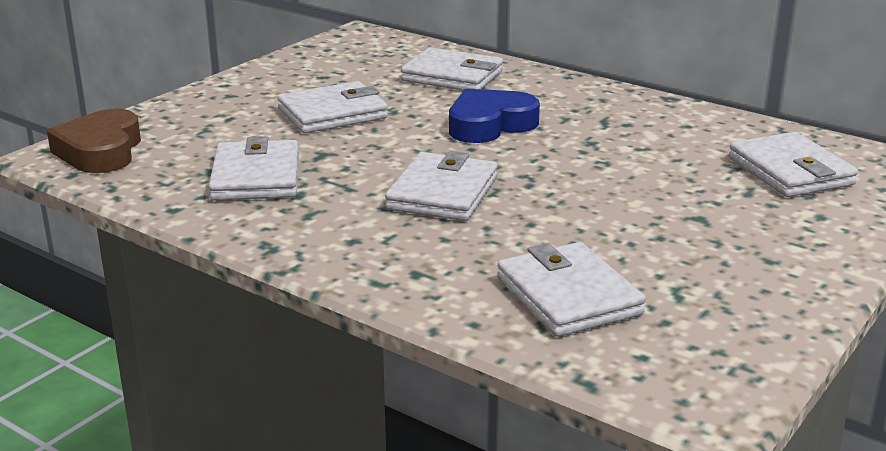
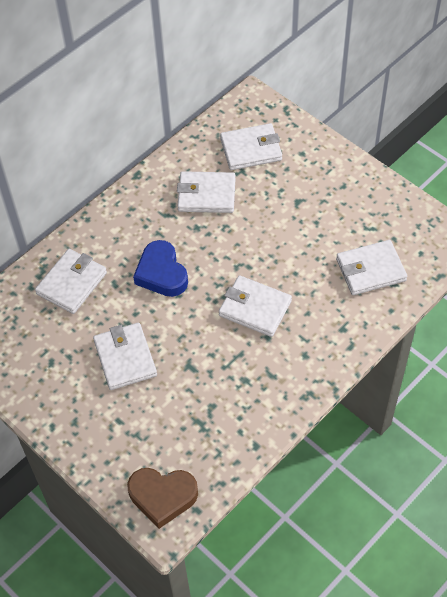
camera: 80 degrees left, 30 degrees up
(256, 177) = (219, 402): white wallet -> white wallet (206, 195)

